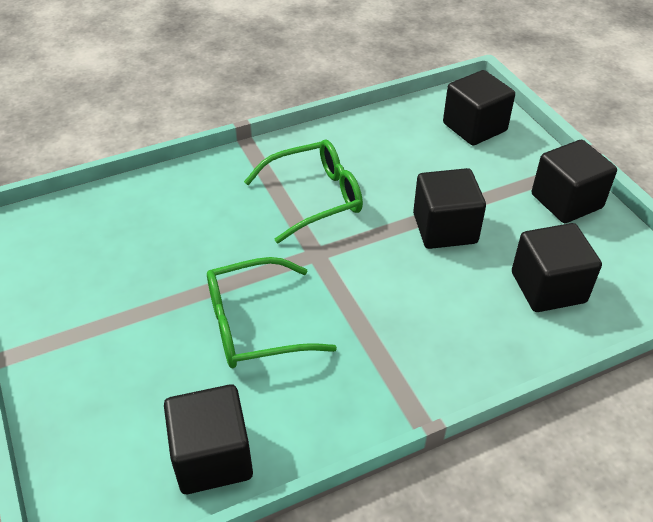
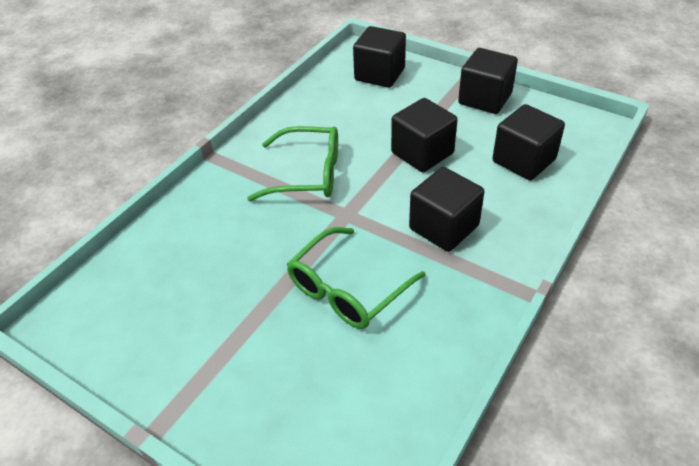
camera: 30 degrees left, 0 degrees up
(212, 457) = (405, 402): black cube -> black cube (444, 227)
(315, 197) = (308, 174): green glasses -> green glasses turned 60 degrees clockwise

